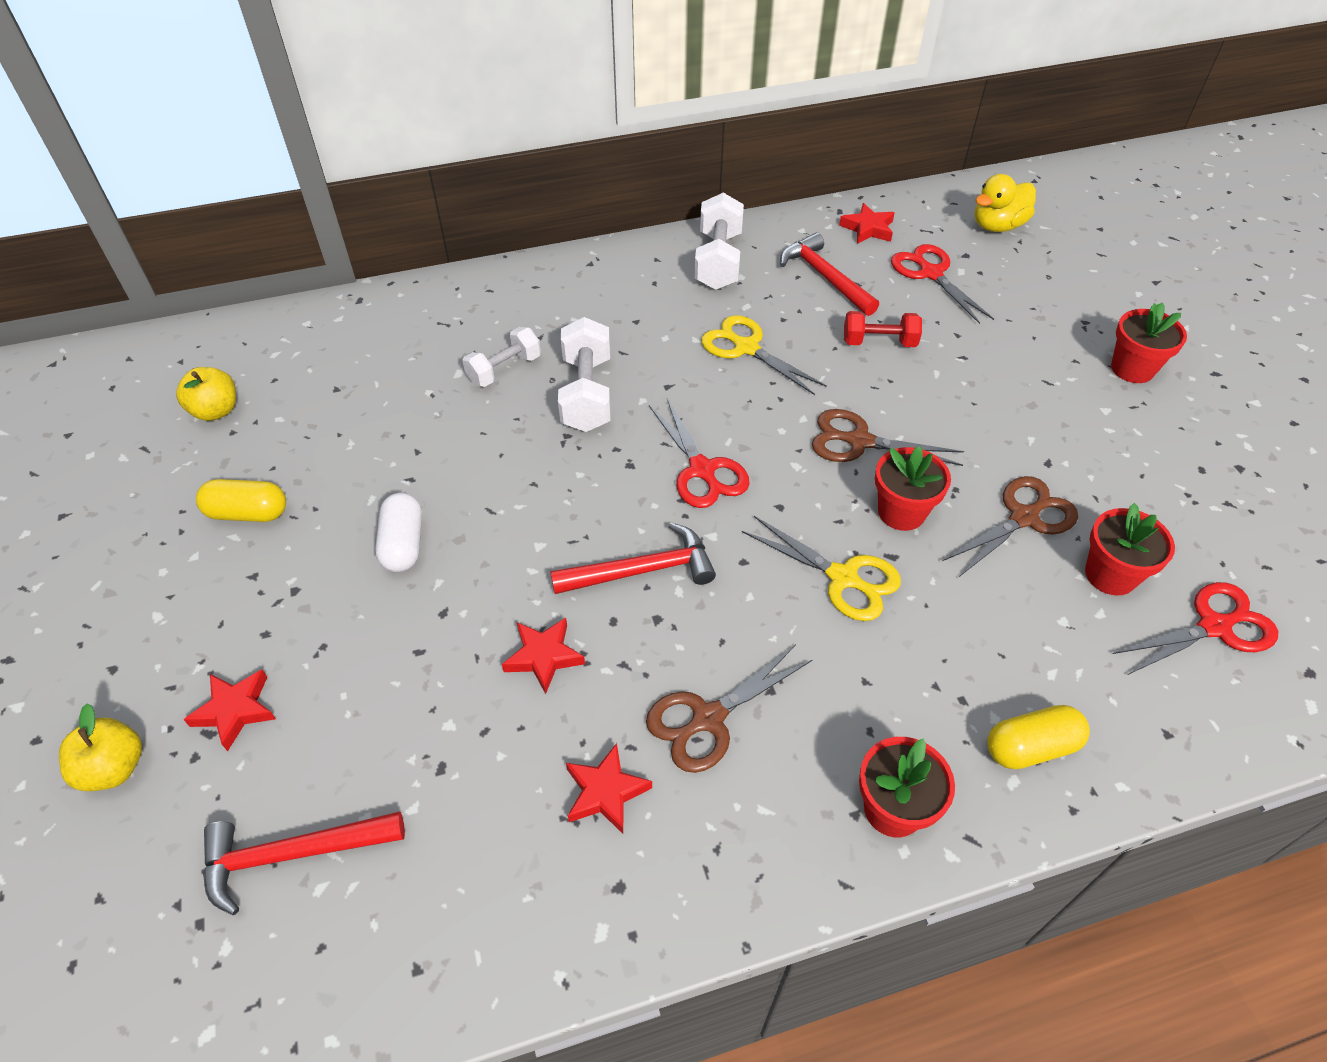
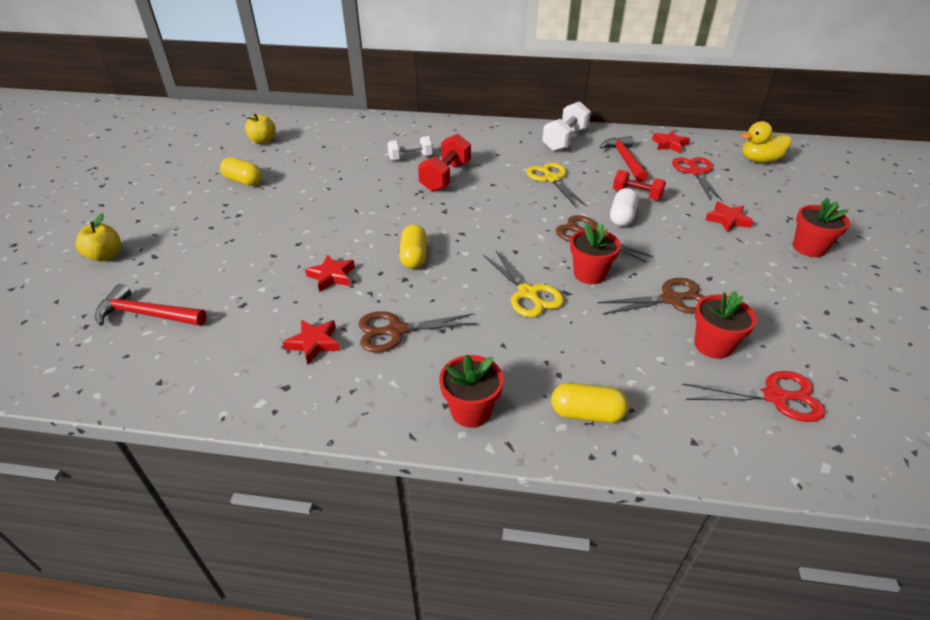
camera: 25 degrees right, 10 degrees down
(235, 710) = (172, 251): red star -> red star (727, 220)
(403, 544) = (302, 212): white capsule -> white capsule (622, 217)
(586, 394) = (445, 177): white dumbbell -> red dumbbell
(642, 571) = (414, 256): red hammer -> yellow capsule
(702, 470) = (483, 223): red scissors -> none

